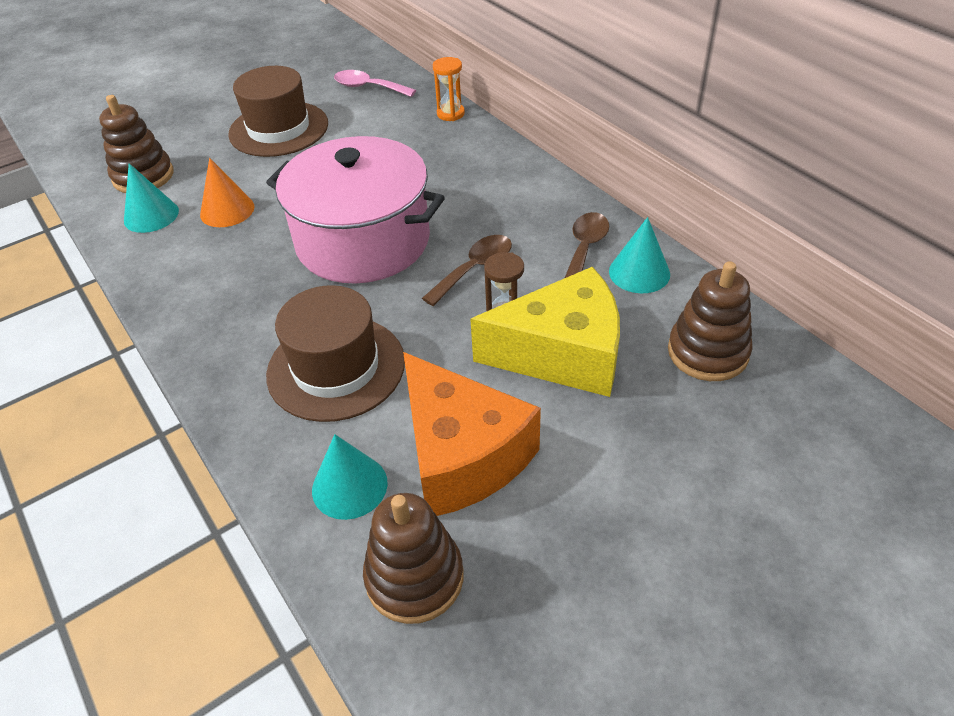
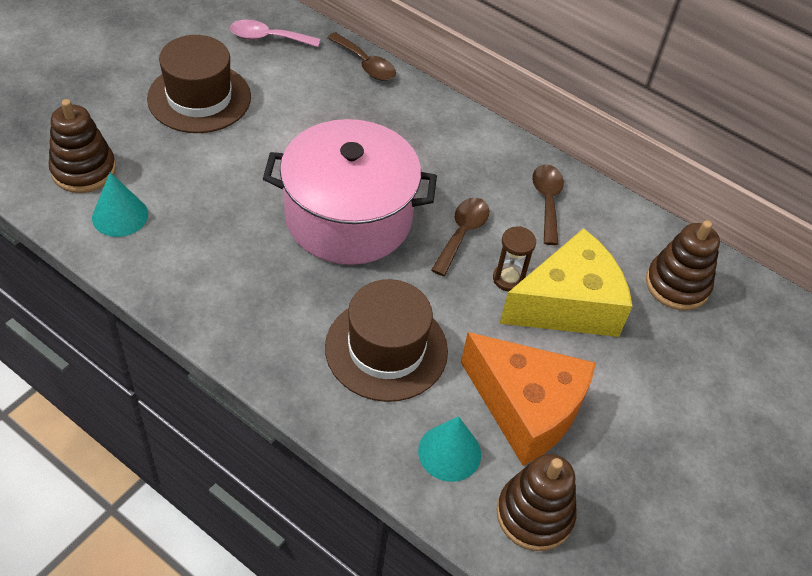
camera: 25 degrees left, 5 degrees up
(227, 210) = (197, 200): orange cone -> none
(450, 114) = (365, 64): orange hourglass -> brown spoon
(639, 272) = (599, 218): turquoise cone -> none

